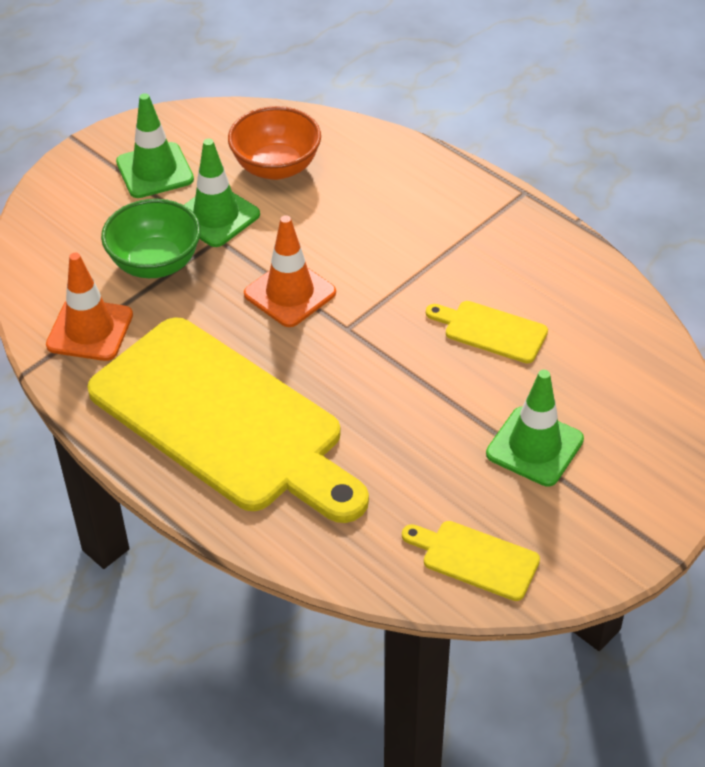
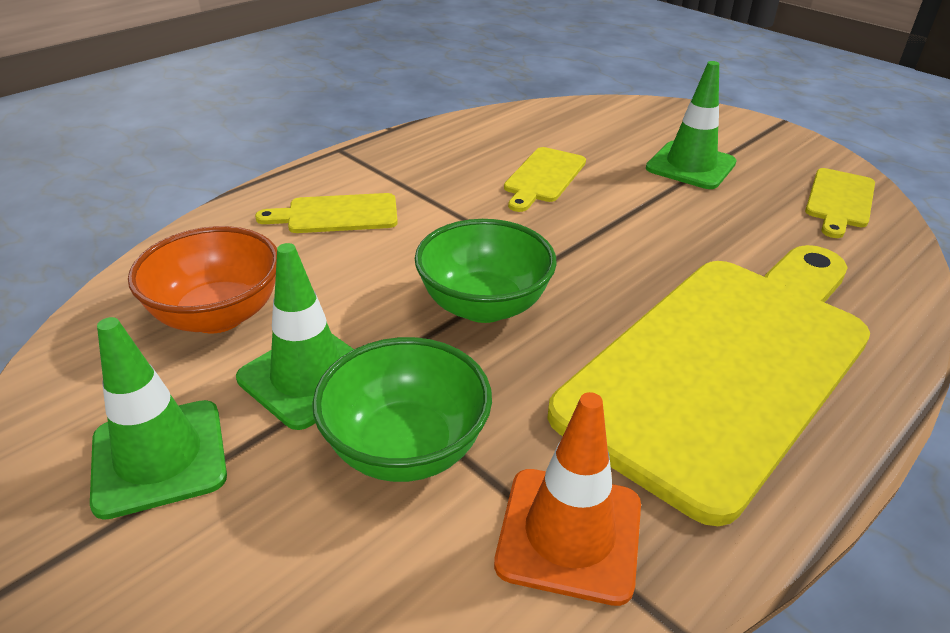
camera: 90 degrees left, 10 degrees down
(290, 293) = (484, 305): orange traffic cone -> green bowl
(408, 205) = (336, 214): none -> yellow cutting board

